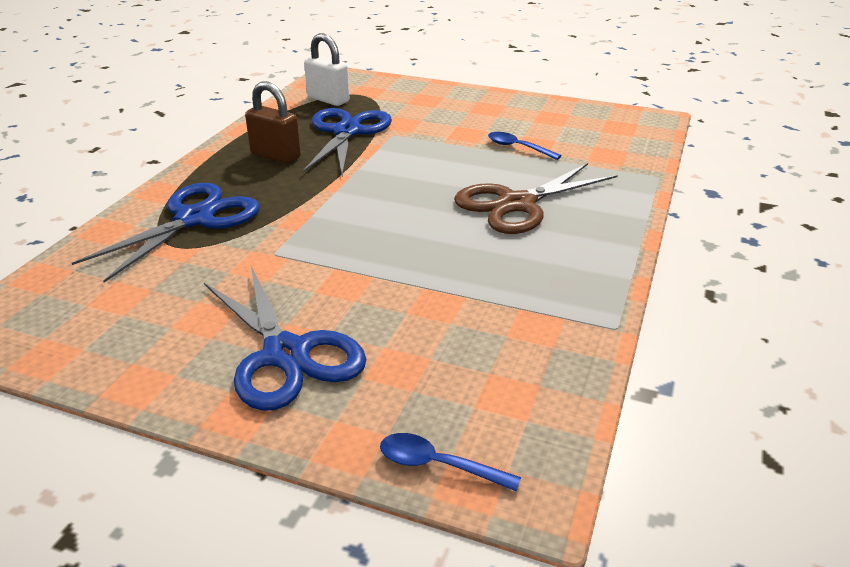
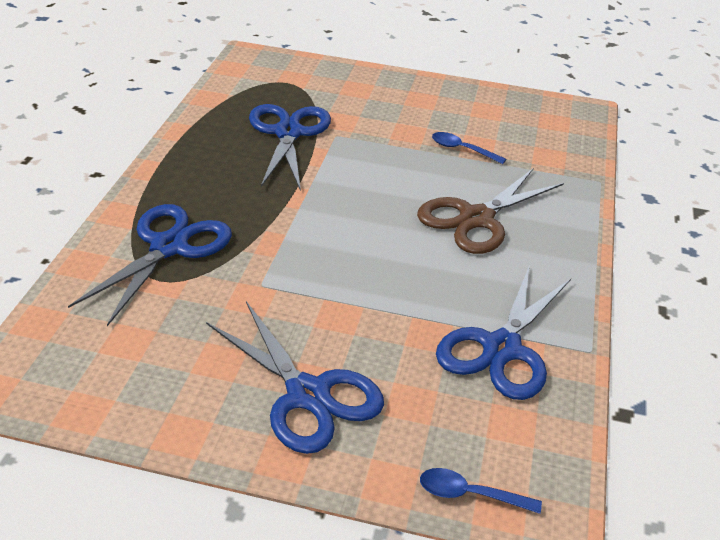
camera: 10 degrees left, 5 degrees up
(276, 156) = (224, 166): brown padlock -> none
(328, 99) = (256, 90): white padlock -> none
(514, 321) = (501, 348): none -> blue scissors

